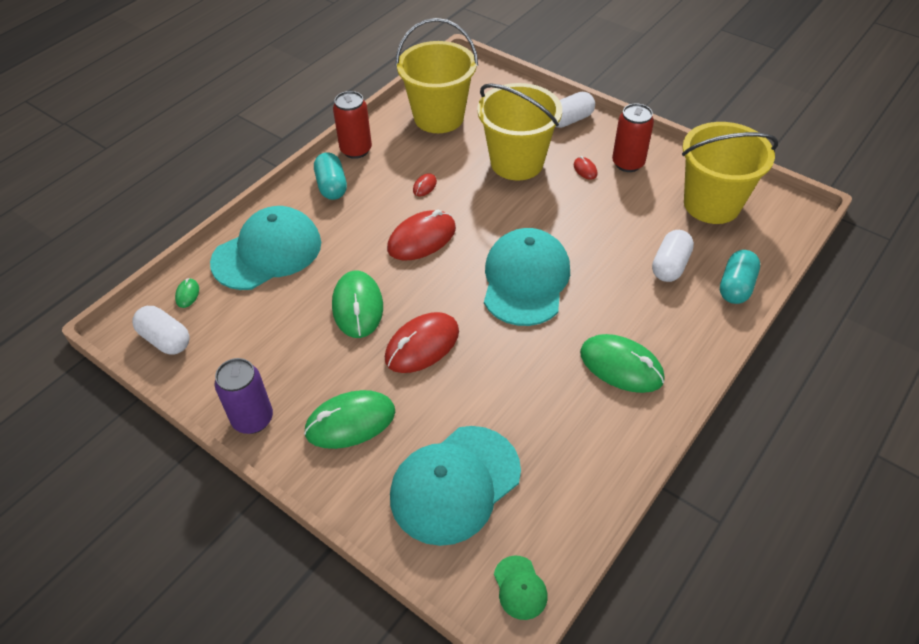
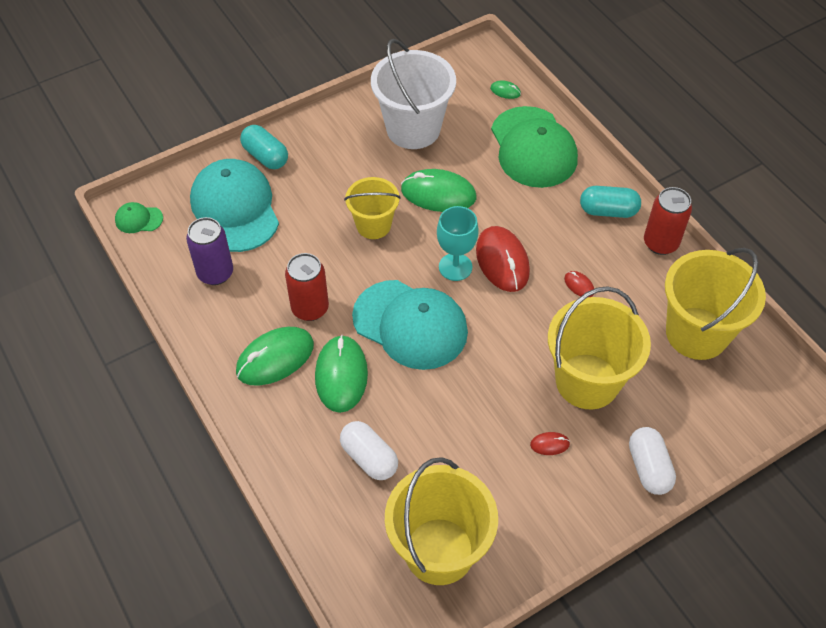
camera: 110 degrees right, 5 degrees up
(165, 339) = (461, 73): white capsule -> none
(253, 419) = (357, 110): purple can -> purple can (215, 273)
(267, 252) = (533, 147): turquoise cap -> green cap
(269, 356) = (413, 129): none -> white bucket
(350, 422) = (323, 163): green mouse -> green mouse (341, 375)
(422, 345) = (373, 225): red mouse -> yellow bucket
(444, 268) = (455, 267): none -> turquoise goblet
(628, 163) = (544, 495): red can -> red can (310, 308)
(736, 287) = (312, 505): turquoise capsule -> turquoise capsule (265, 156)

